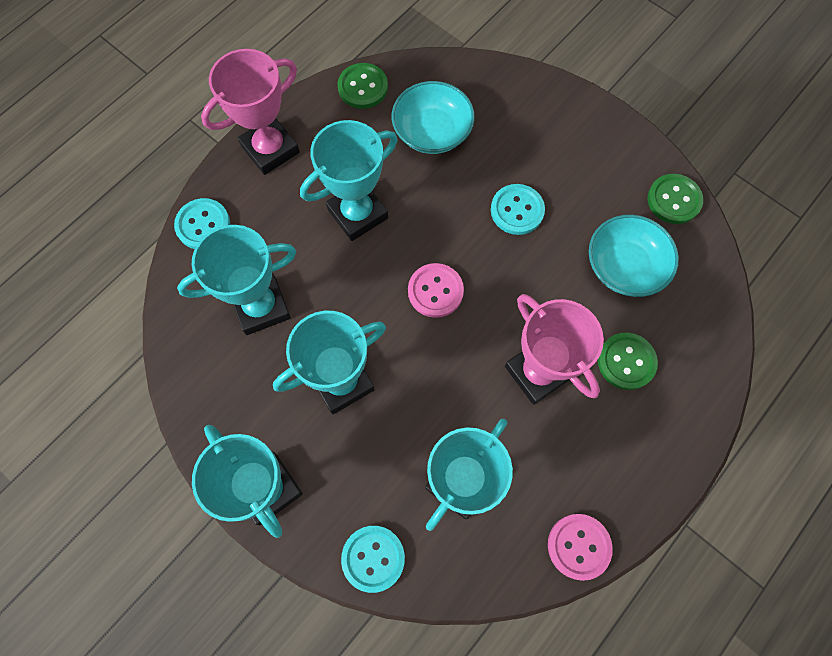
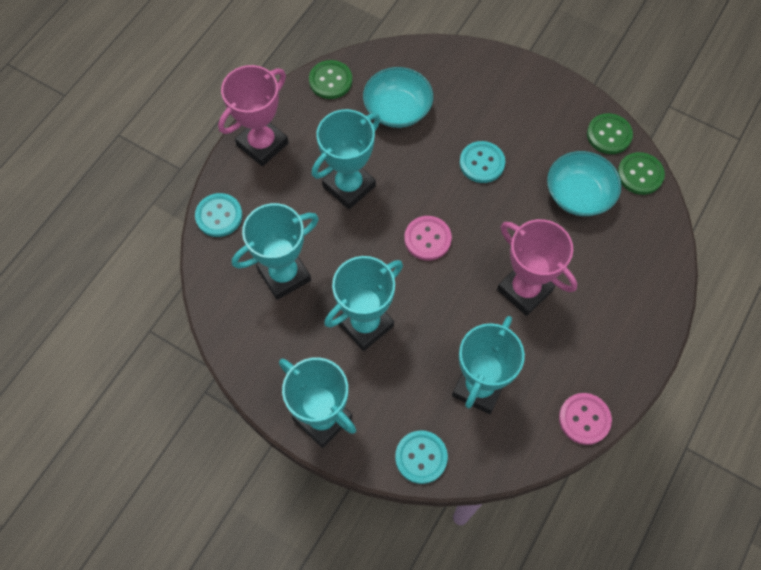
camera: 10 degrees left, 5 degrees down
(626, 362) = (594, 270): green button -> green button (640, 174)

